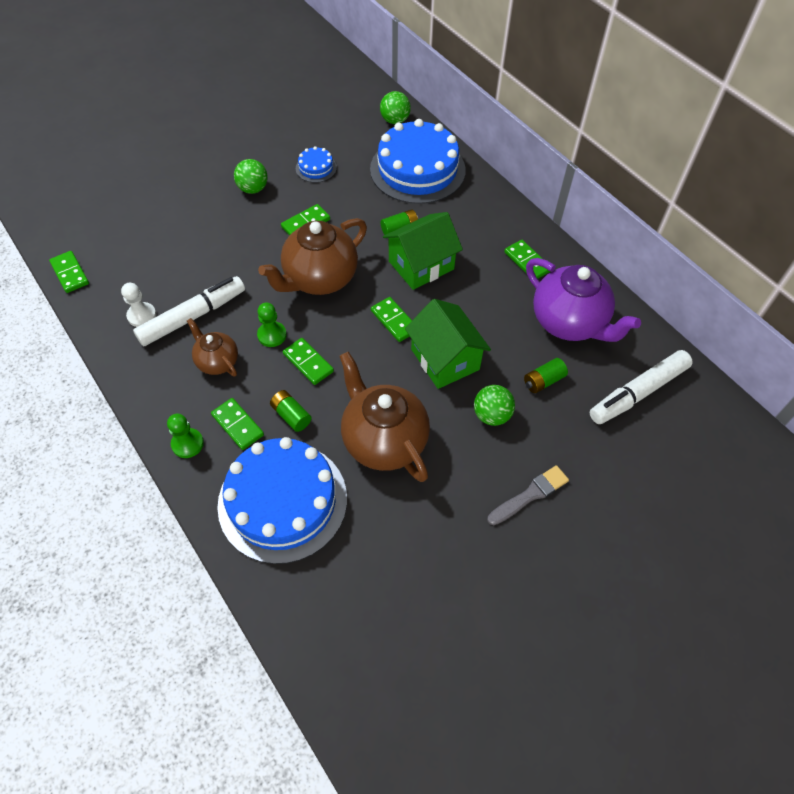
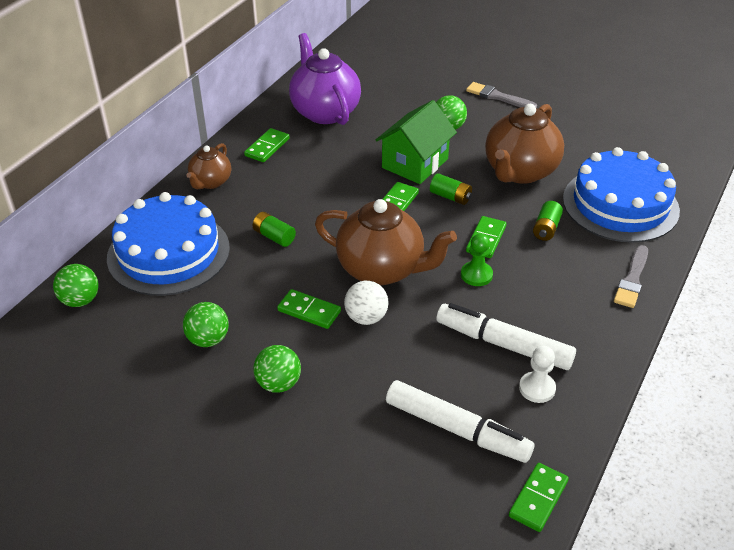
camera: 115 degrees left, 15 degrees down
(187, 444) = (632, 279): green pawn -> grey brush
(217, 361) = (537, 299): brown teapot -> brown teapot (210, 182)
(237, 425) = (585, 256): green domino -> none
(277, 251) = (366, 318): none -> white ball
(316, 168) = (208, 339): blue cake -> green ball
(421, 265) = (315, 207): green house -> none
(543, 381) = (395, 111): green battery -> green battery (450, 197)
(569, 323) = (324, 111): purple teapot -> purple teapot turned 45 degrees counterclockwise
(638, 392) = (370, 71): white marker -> white marker (457, 429)

